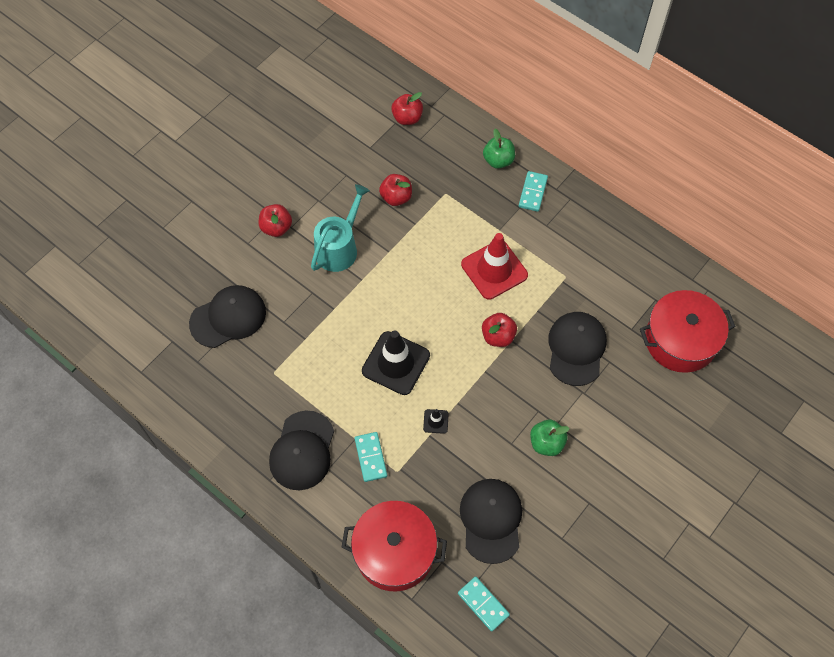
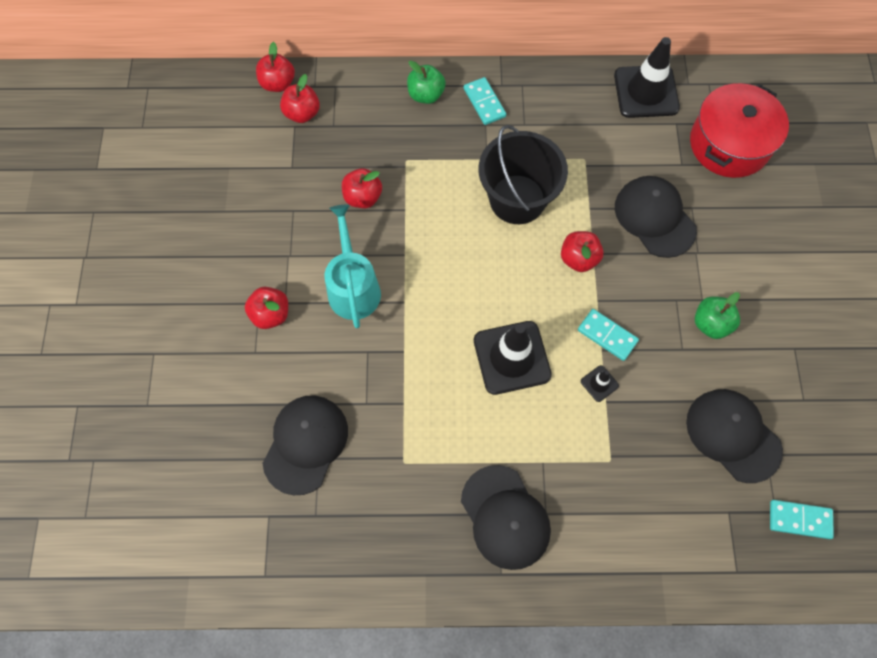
camera: 40 degrees left, 5 degrees up
(371, 457) = (574, 468): turquoise domino -> turquoise domino (607, 335)
(394, 552) = (681, 540): red pot -> none
(409, 88) = (278, 83): none -> red apple
(494, 270) = (517, 199): red traffic cone -> black bucket
(654, 263) = (646, 92): none -> black traffic cone

